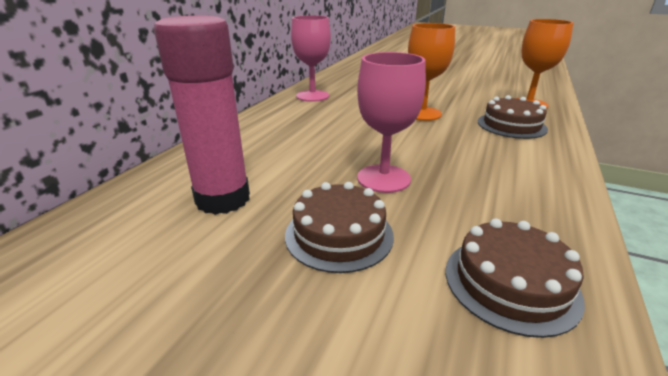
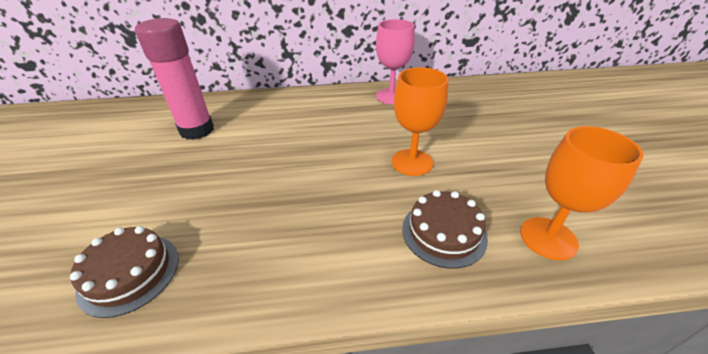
camera: 60 degrees right, 10 degrees up
(339, 234) = (170, 183): brown cake -> none
(383, 178) = (253, 179): pink goblet -> none

